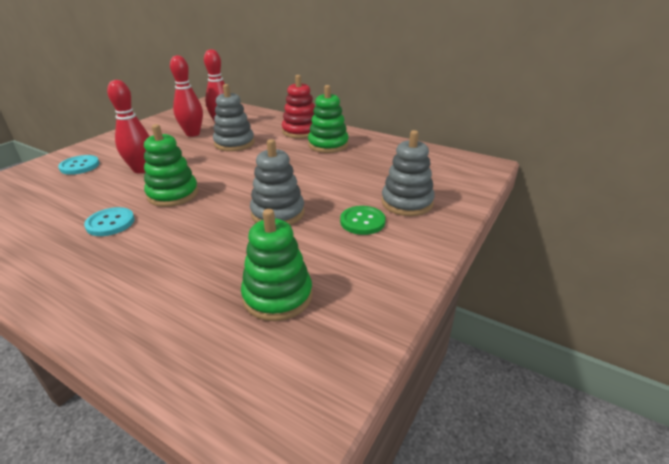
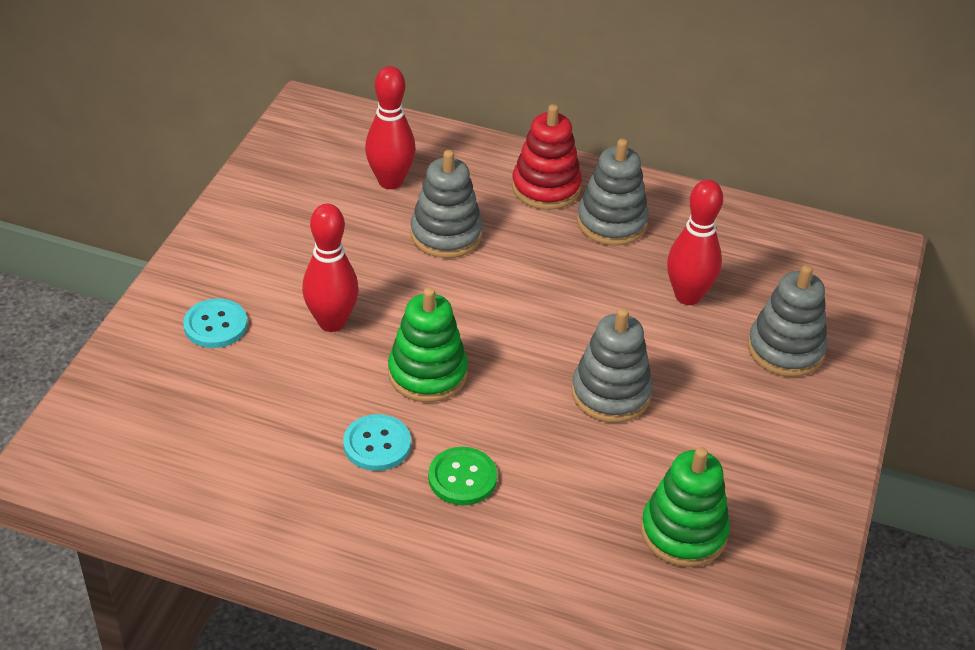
camera: 15 degrees left, 10 degrees up
(193, 134) = (352, 214): red bowling pin -> red bowling pin (687, 296)
(328, 145) = (611, 222): green stacking toy -> grey stacking toy
(362, 221) = (737, 395): green button -> green button (462, 478)

